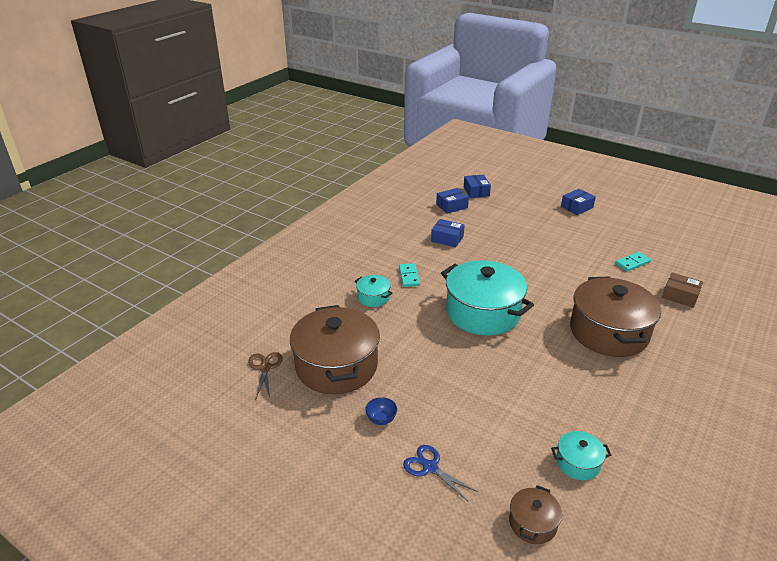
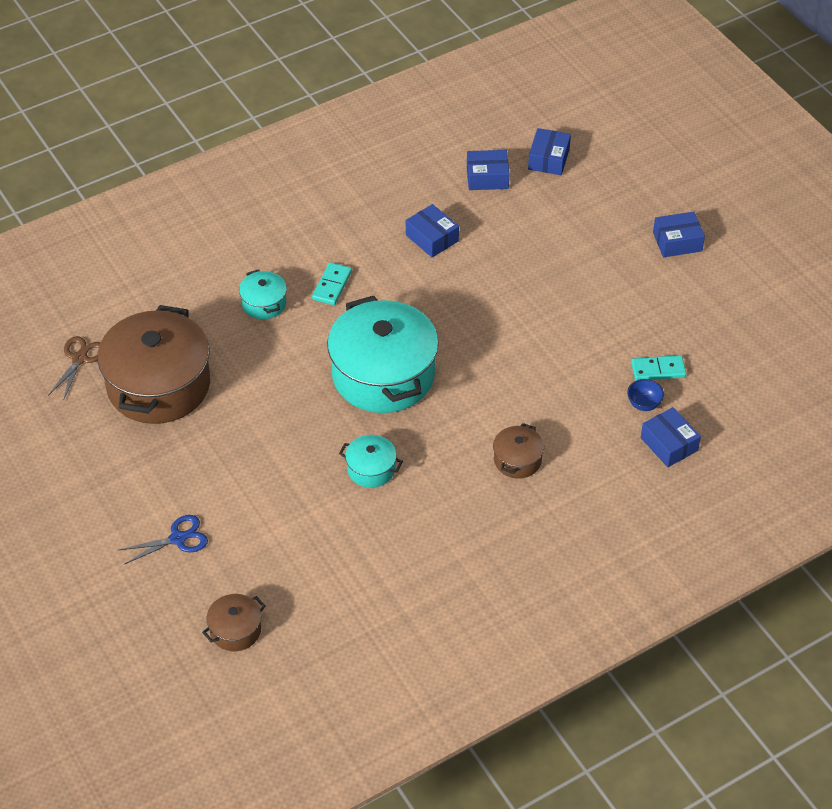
camera: 25 degrees right, 15 degrees up
(381, 419) = (164, 468): blue bowl -> blue bowl (644, 404)
(430, 467) = (178, 538): blue scissors -> blue scissors turned 90 degrees clockwise
(577, 463) = (332, 594): turquoise pot -> turquoise pot (371, 469)
(608, 332) = (517, 460): brown pot -> brown pot, size x0.45
(680, 296) = (669, 444): brown box -> blue box

